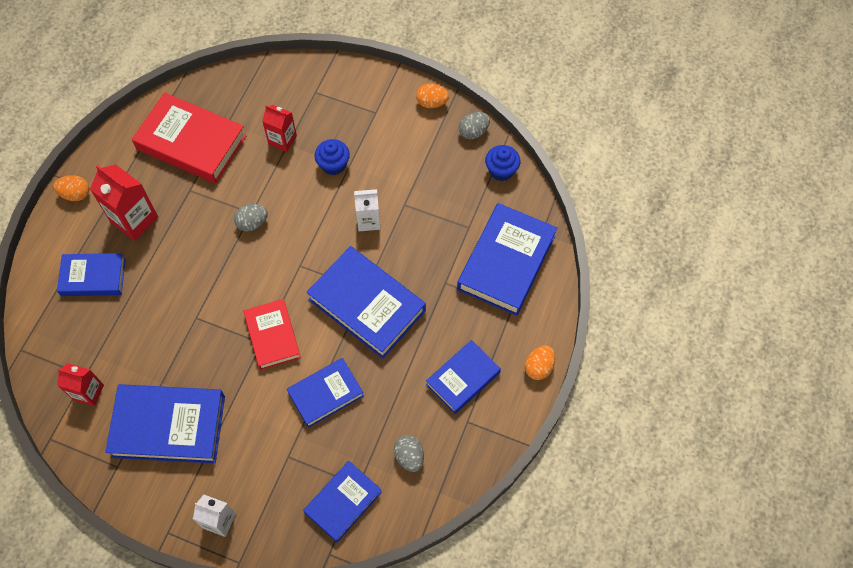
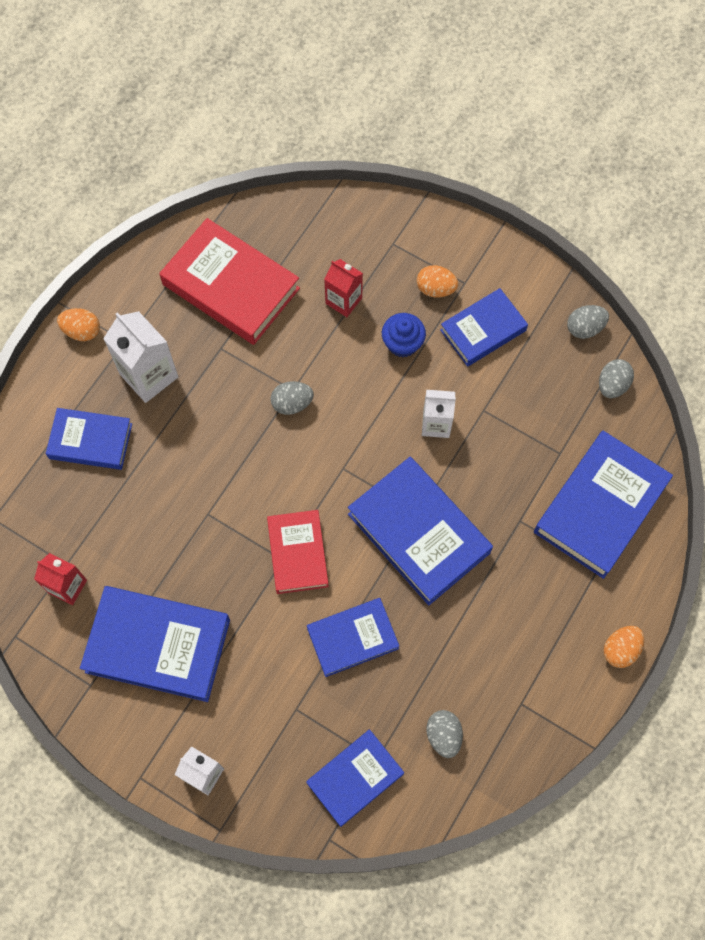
camera: 10 degrees right, 5 degrees up
(134, 219) = (149, 375): red carton -> white carton
(432, 103) = (537, 281): orange egg -> orange egg (435, 289)
(463, 378) = (524, 648): blue book -> blue book (483, 330)
(501, 170) = (612, 385): blue cupcake -> grey egg

